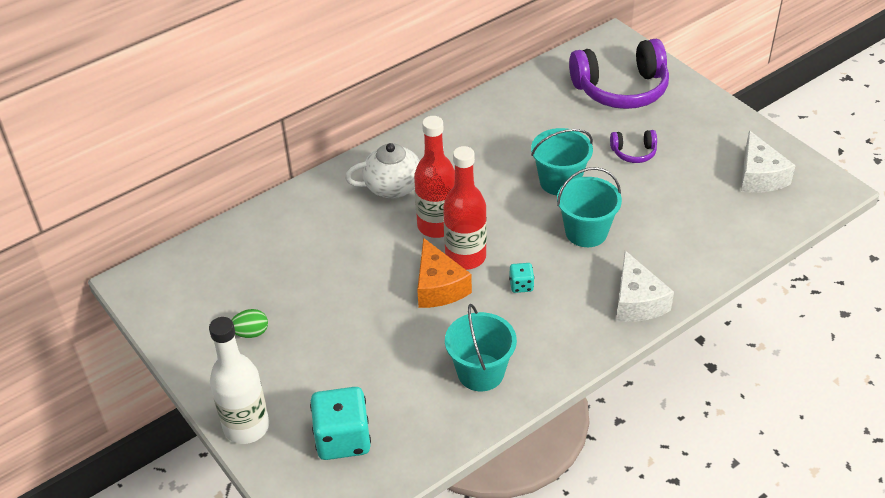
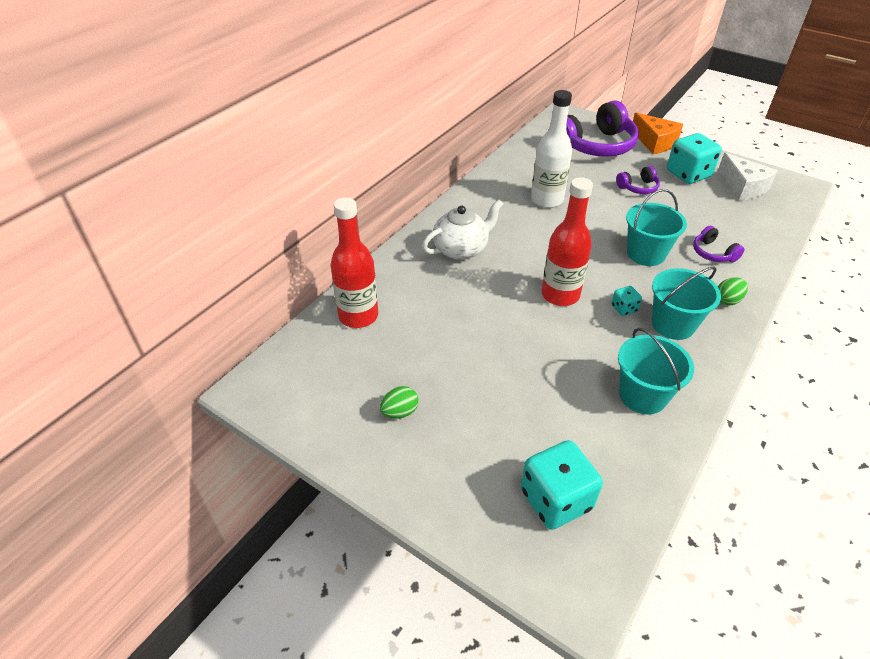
camera: 20 degrees left, 0 degrees up
(246, 427) = (448, 515): white bottle -> white bottle (547, 200)
(437, 226) = (518, 274): red bottle -> red bottle (358, 316)
(438, 287) = (553, 326): orange cheese -> orange cheese (654, 142)
(559, 181) = (596, 219): turquoise bucket -> turquoise bucket (673, 324)
(637, 301) = (727, 300): white cheese -> green egg
(661, 247) = (713, 253): none -> purple headphones
(705, 147) = (688, 174): none -> turquoise dice

